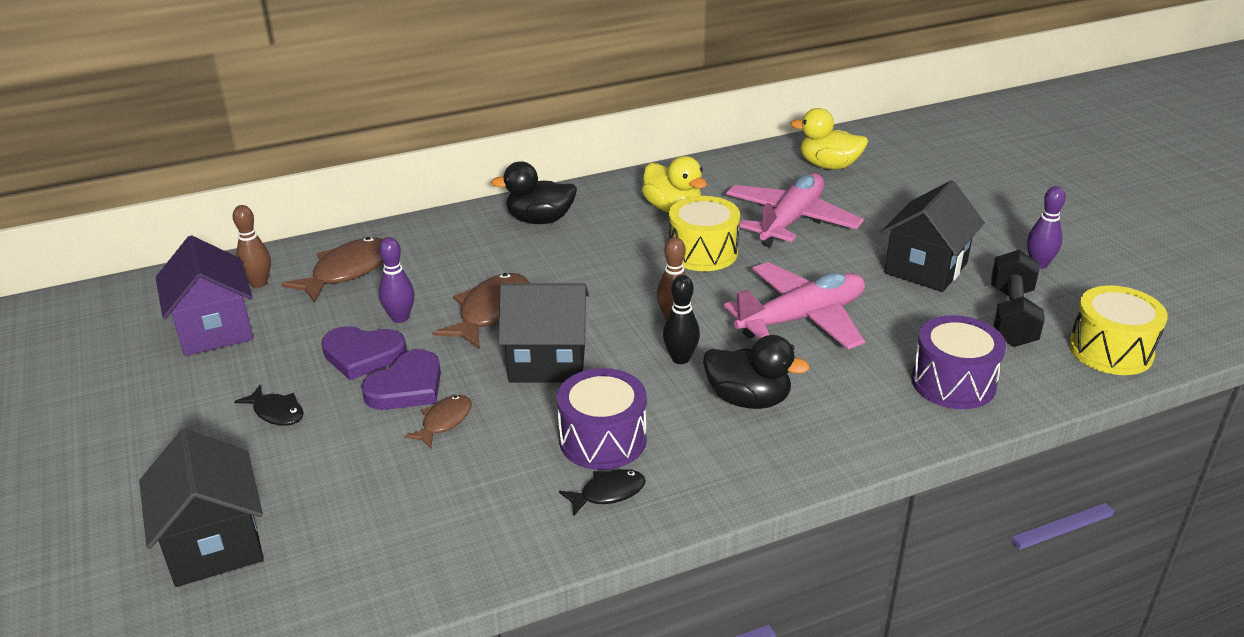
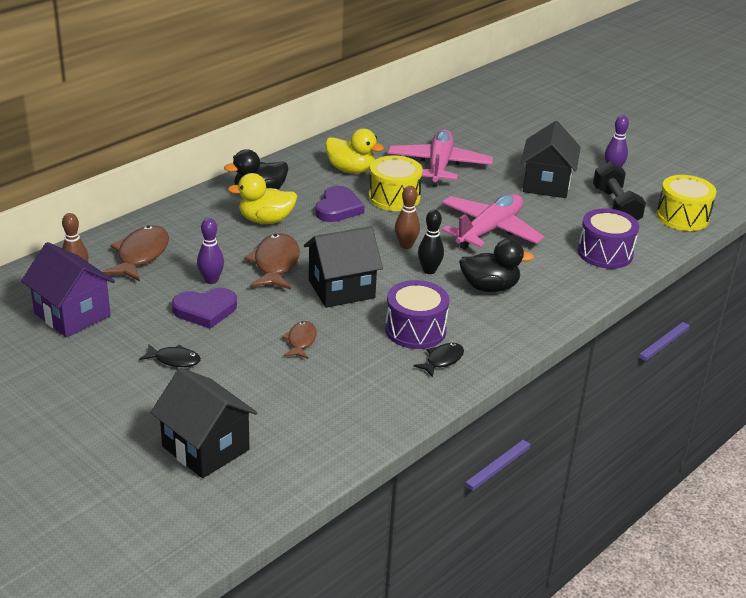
camera: 25 degrees left, 0 degrees up
(407, 387) = (255, 324): purple heart -> purple heart (338, 208)
(828, 166) = (439, 122): yellow duck -> yellow duck (266, 220)

